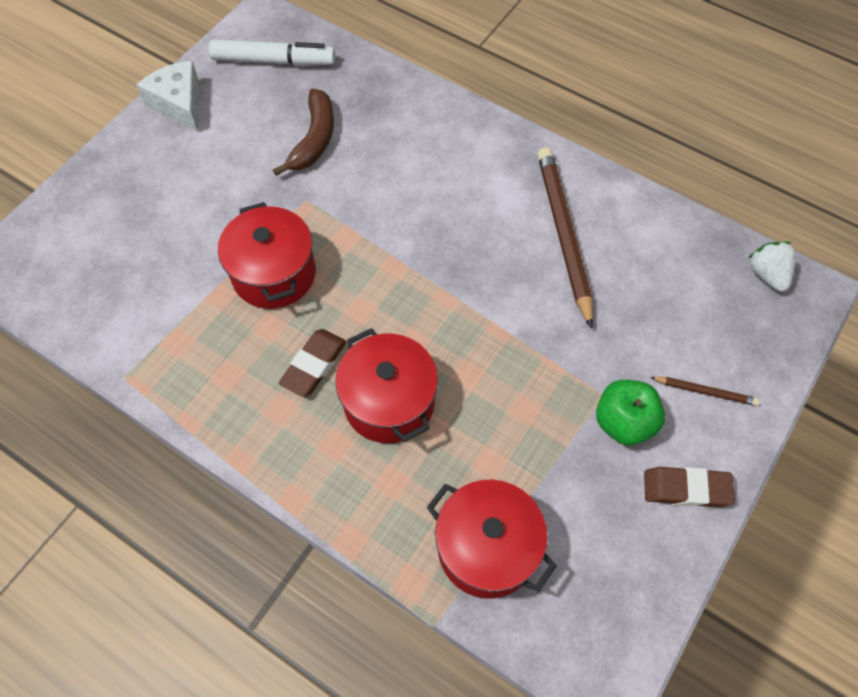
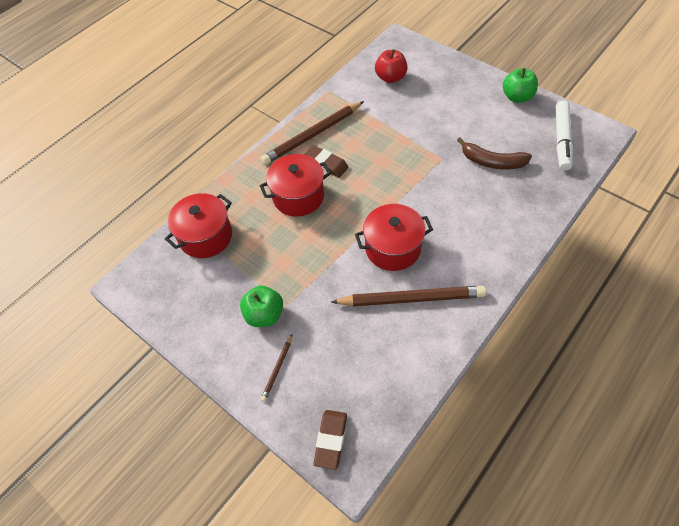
camera: 100 degrees right, 5 degrees down
(104, 276) = (390, 77): none -> red apple
(179, 104) = (517, 97): white cheese -> green apple
(243, 395) = (312, 135): none -> brown pencil
(274, 274) = (388, 145): red pot -> red pot (393, 248)
(686, 489) = (215, 343): brown eraser -> brown eraser (331, 440)
(767, 274) = (368, 438): white strawberry -> none

